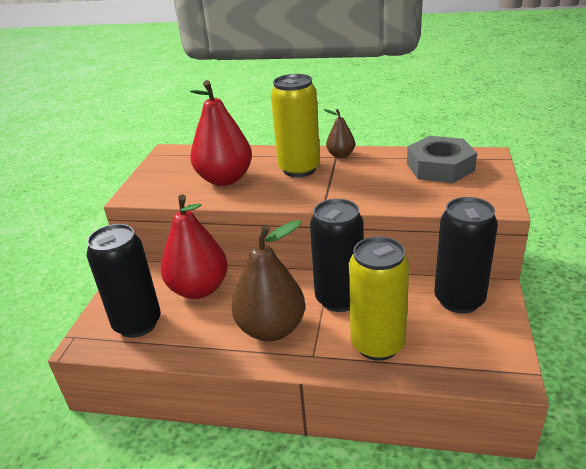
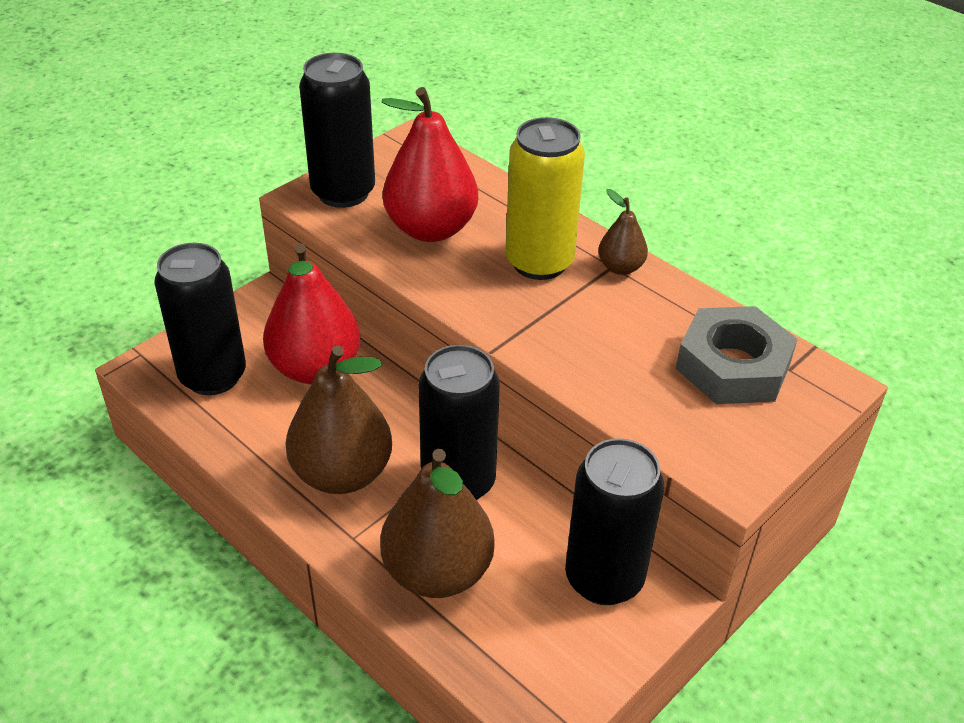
camera: 30 degrees right, 10 degrees up
(155, 184) = (343, 192): none -> black can
(377, 344) = (437, 572): yellow can -> brown pear

